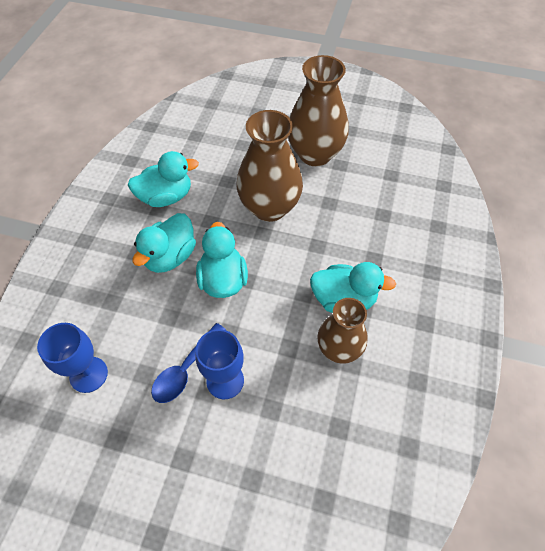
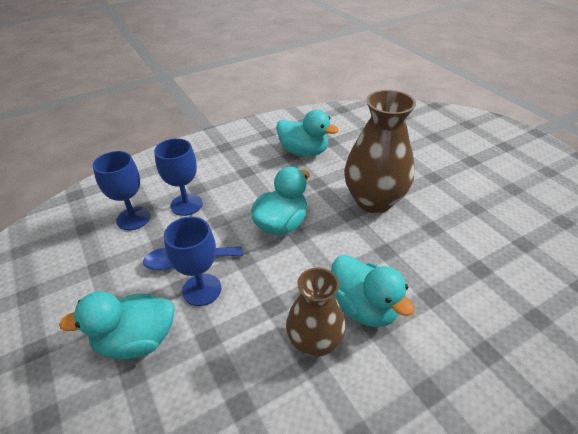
camera: 45 degrees right, 15 degrees down
(122, 324) = (186, 205): none -> blue goblet
(170, 256) = (263, 187): turquoise duck -> turquoise duck (137, 340)
(315, 154) = (457, 188): brown vase -> none

